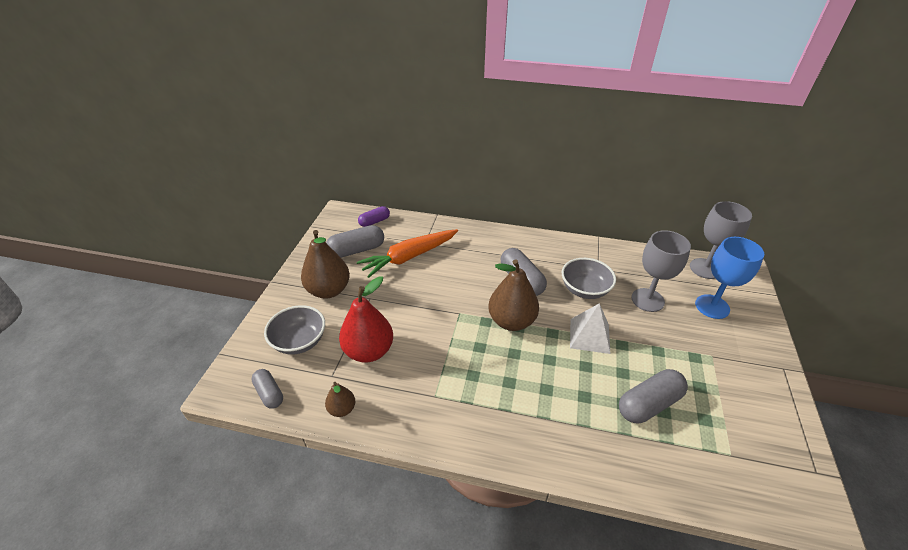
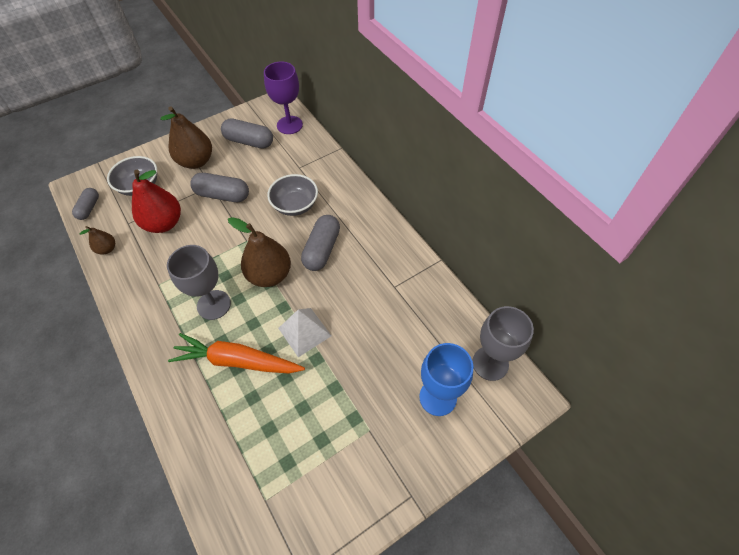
camera: 45 degrees right, 15 degrees up
(374, 222) = (289, 125): purple capsule -> purple goblet
(409, 257) = (273, 172): orange carrot -> orange carrot (237, 361)
(584, 289) = (356, 295): grey bowl -> grey bowl (295, 205)
(647, 300) = (392, 344): grey goblet -> grey goblet (214, 305)
(649, 404) = (267, 414): grey capsule -> grey capsule (222, 195)

